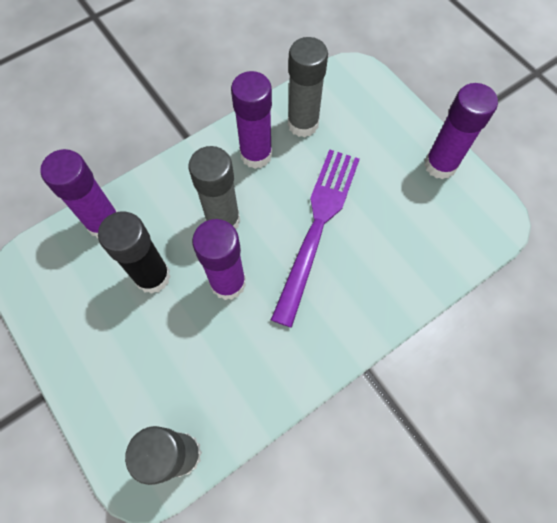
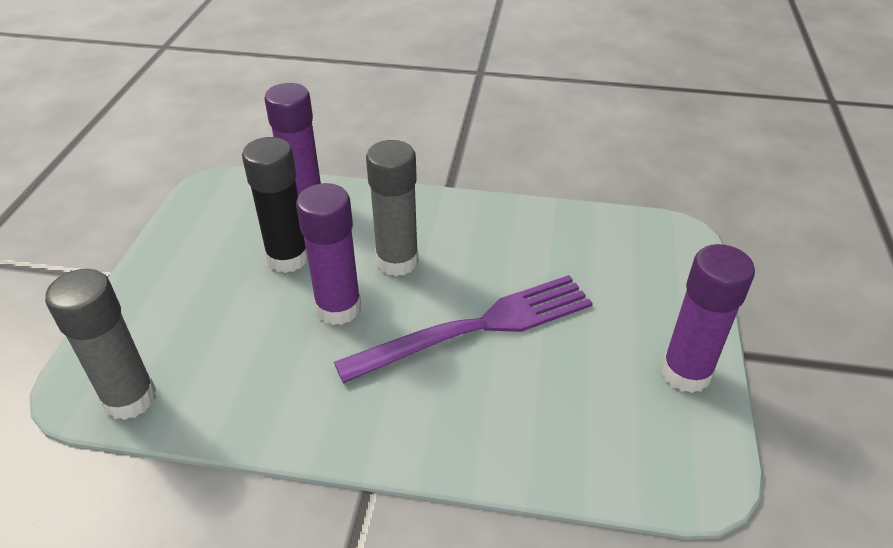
camera: 45 degrees right, 25 degrees down
(256, 155) = (491, 235): purple glue stick -> none
(303, 124) = (568, 241): grey glue stick -> none

